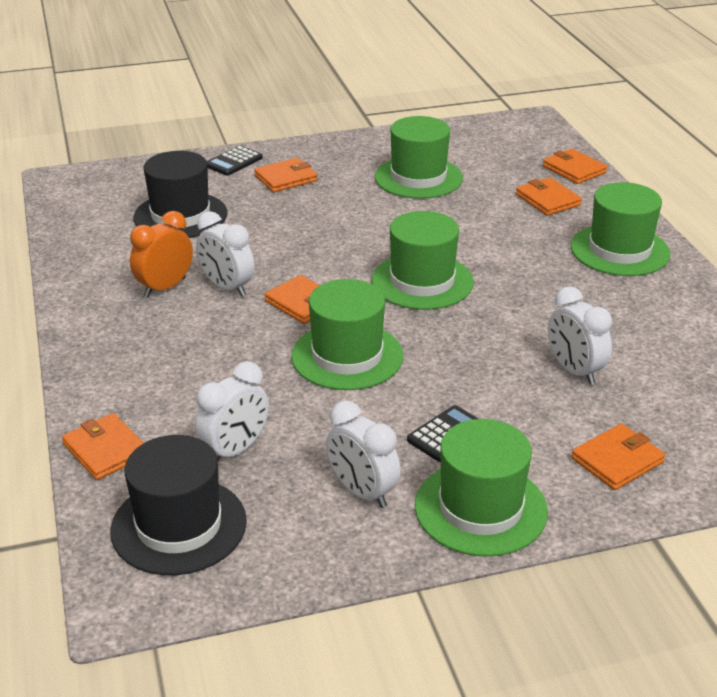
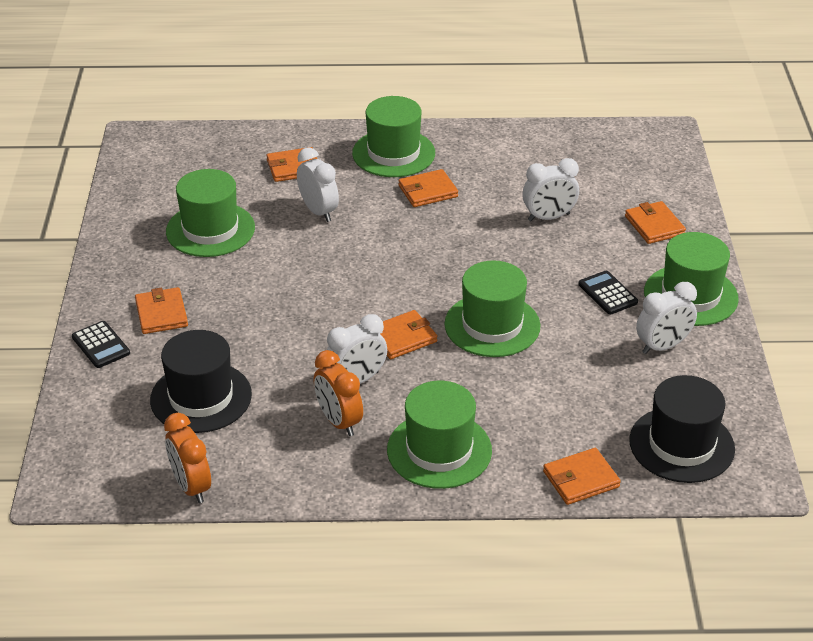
camera: 75 degrees left, 5 degrees up
(67, 232) = (191, 486): none -> orange clock
(235, 450) = (599, 404): white clock -> white clock (318, 211)
(422, 281) = (396, 264): green hat -> green hat (439, 450)
(574, 169) = (247, 140): orange wallet -> orange wallet (428, 191)

